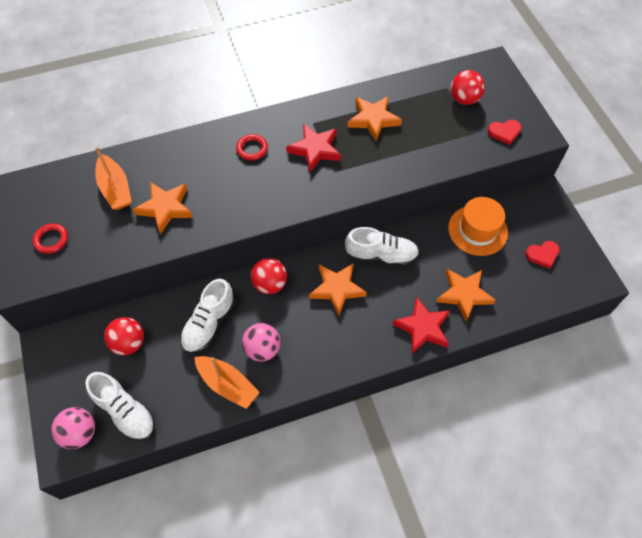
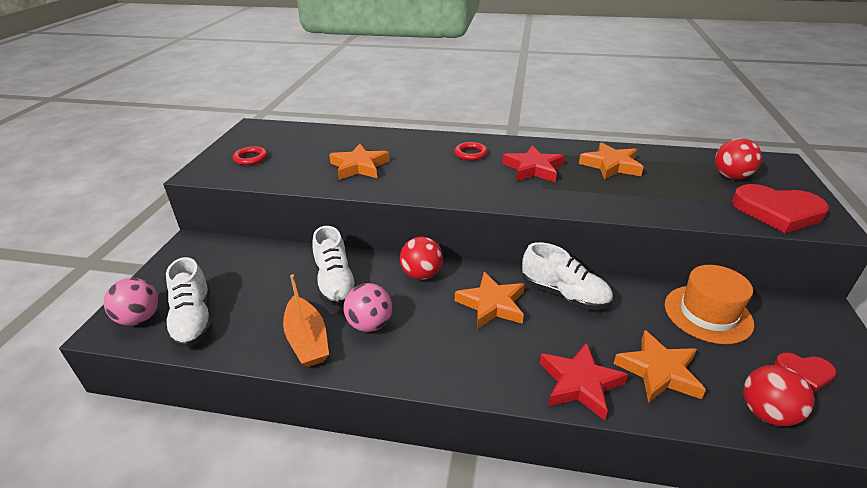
camera: 30 degrees right, 25 degrees down
(115, 189) = (331, 146): orange boat -> none
(129, 343) = (252, 269): red ball -> red ball (766, 413)
(209, 324) = (335, 283): white shoe -> white shoe turned 75 degrees counterclockwise
(504, 132) = (777, 212): red heart -> red heart, size x1.88

